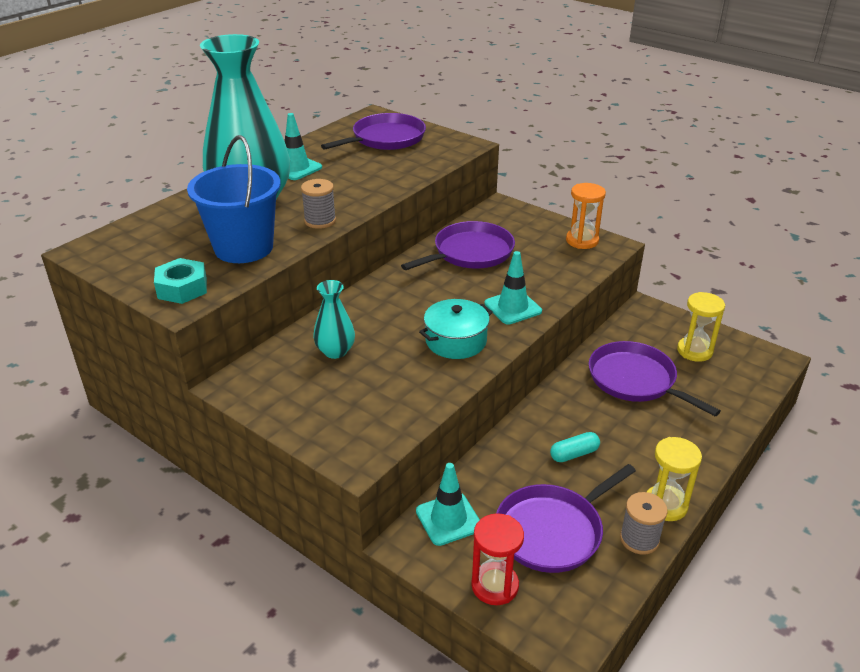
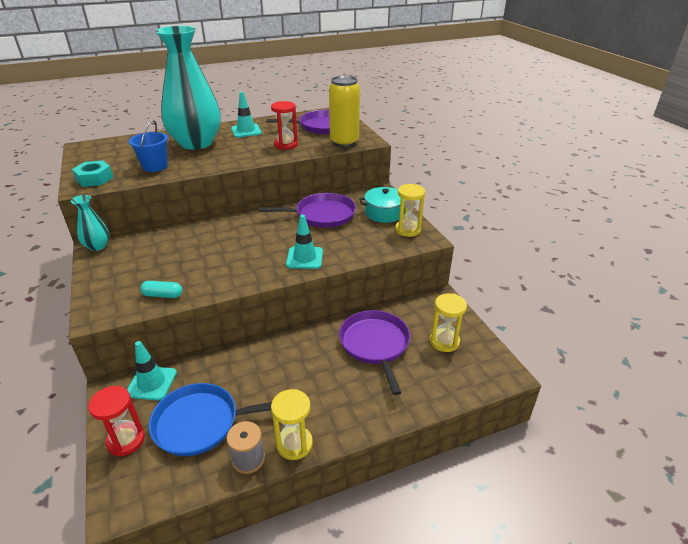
camera: 30 degrees right, 0 degrees up
(244, 248) = (155, 166): blue bucket -> blue bucket, size x0.62
(320, 221) = (215, 163): grey spool -> none
(335, 351) = (169, 248): turquoise vase -> turquoise vase (97, 246)
(376, 174) = (286, 145): none -> red hourglass
(442, 153) = (344, 142): none -> yellow can
(456, 341) = (242, 266): turquoise pot -> turquoise pot (384, 213)
(552, 531) = (201, 423): purple pan -> blue pan
(574, 454) = (274, 377): turquoise capsule -> turquoise capsule (163, 295)
(582, 241) = (408, 230): orange hourglass -> yellow hourglass

